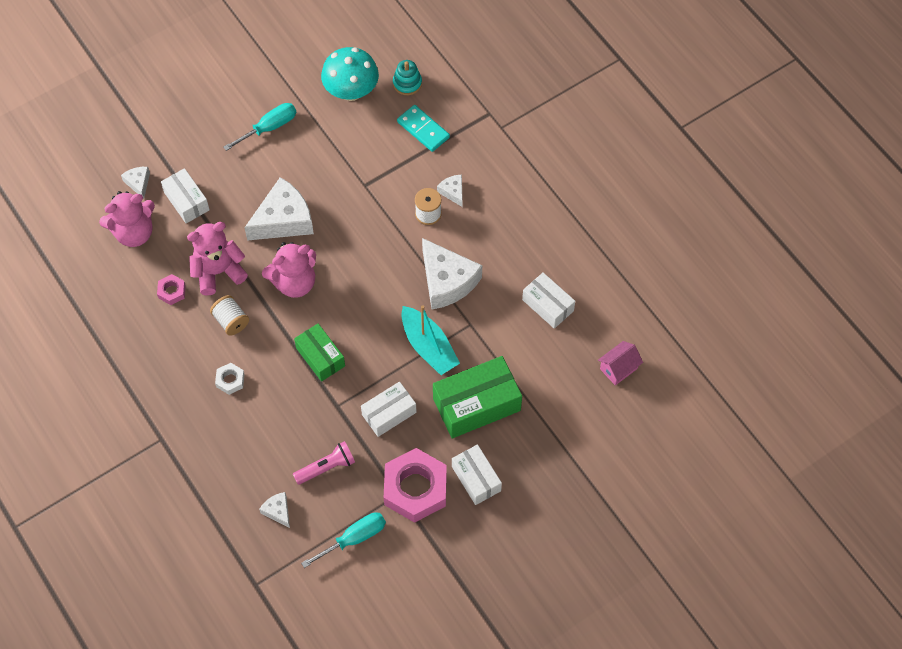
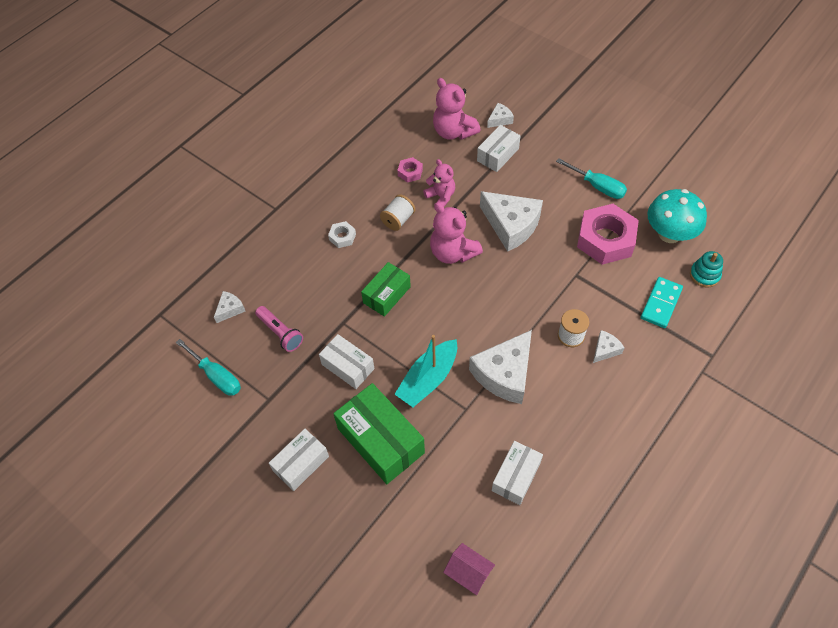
camera: 75 degrees right, 5 degrees down
(218, 272) = (441, 196): pink teddy bear -> pink teddy bear, size x0.64
(415, 488) = (277, 412): pink nut -> pink nut (605, 239)

